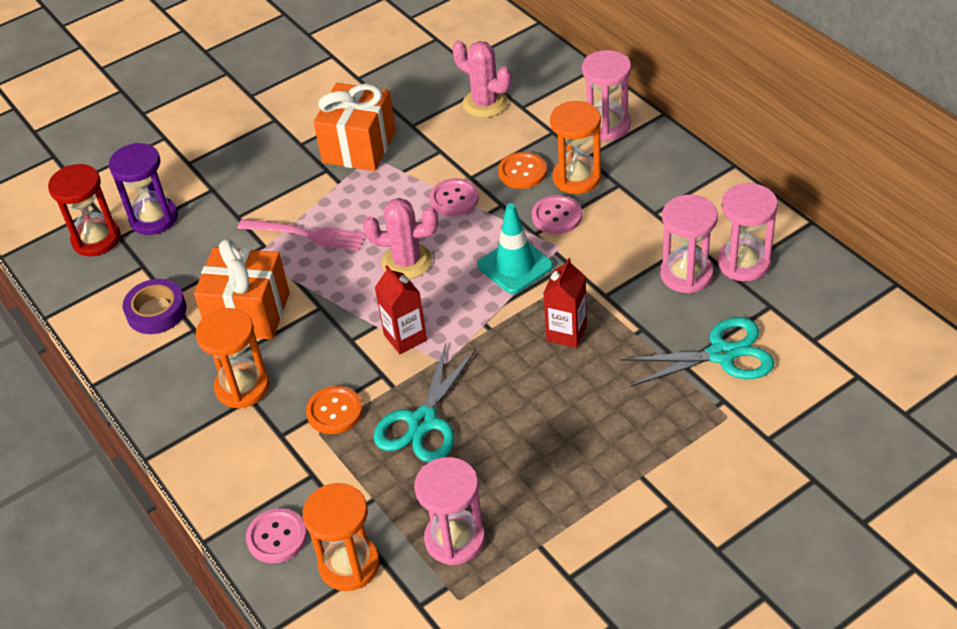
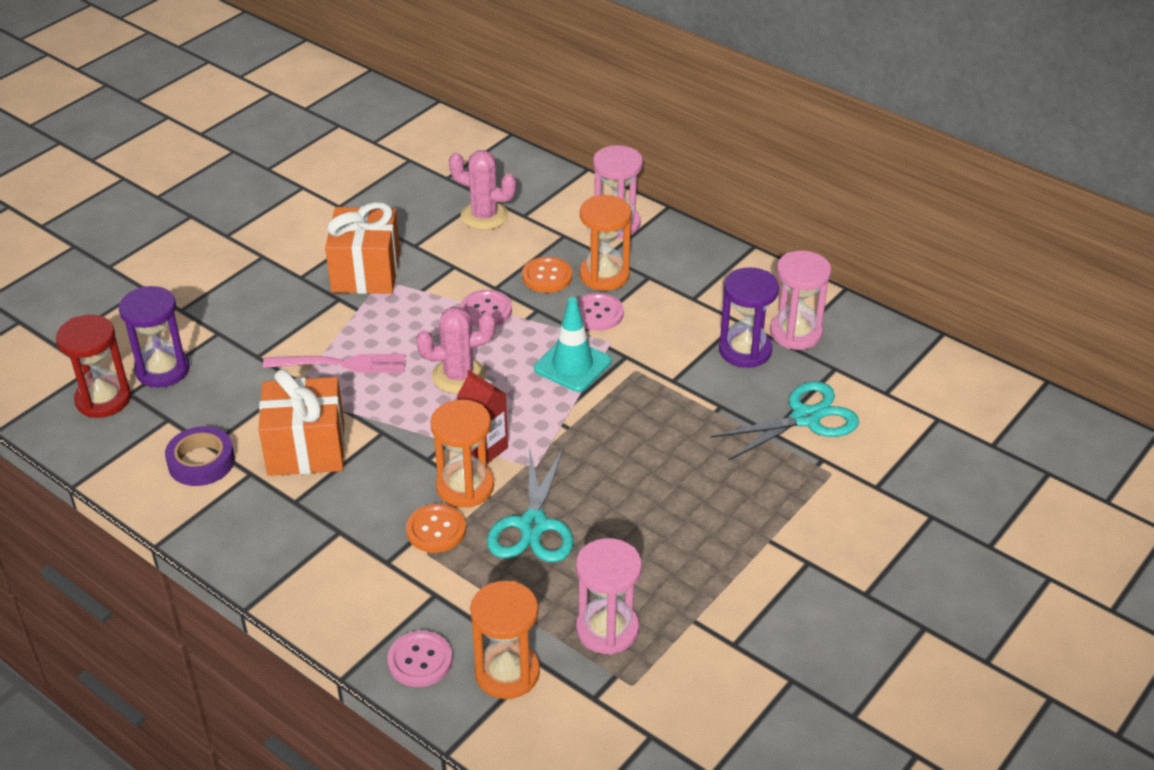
camera: 20 degrees left, 5 degrees down
(242, 387) = (327, 522): orange hourglass -> orange hourglass (465, 487)
(566, 333) = (647, 420): red carton -> none
(686, 274) = (745, 350): pink hourglass -> purple hourglass

